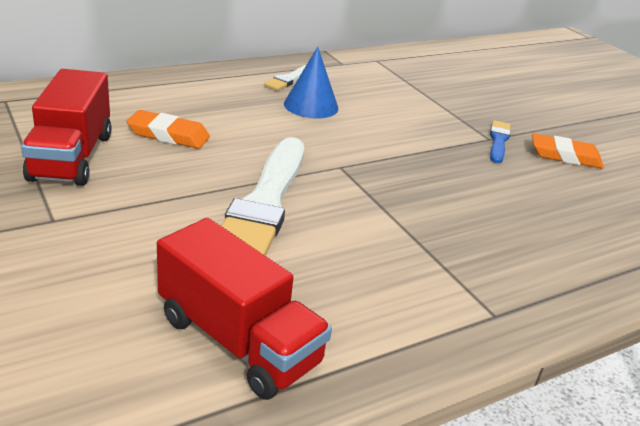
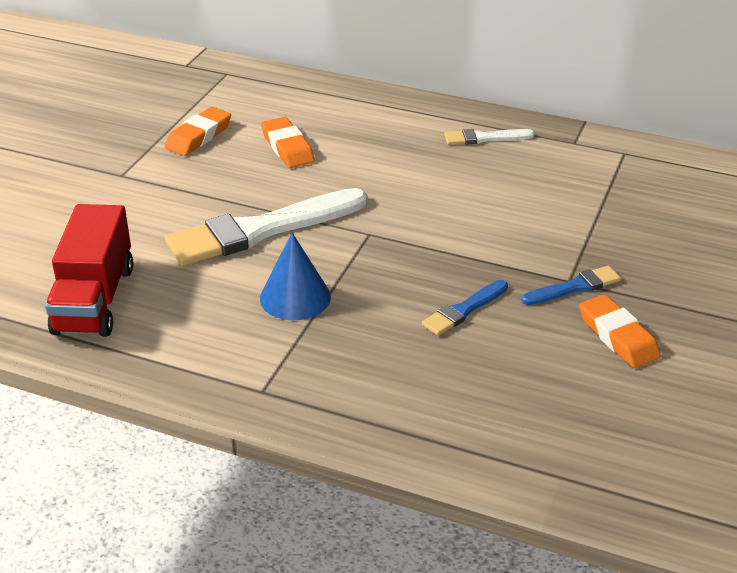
camera: 55 degrees right, 5 degrees up
(72, 157) = (198, 136): red truck -> orange eraser
(311, 106) = (451, 171): blue cone -> blue cone (295, 297)
(481, 184) = (463, 310): none -> blue brush

